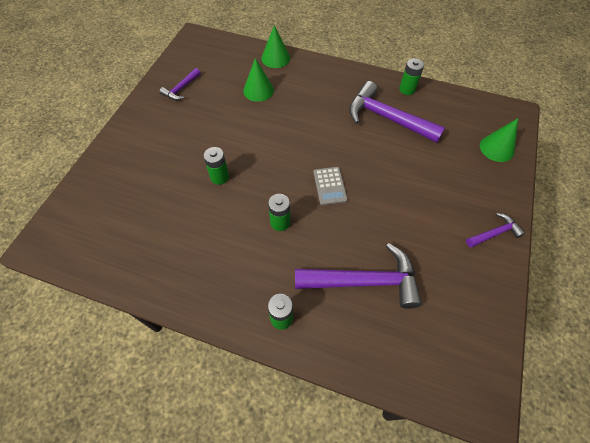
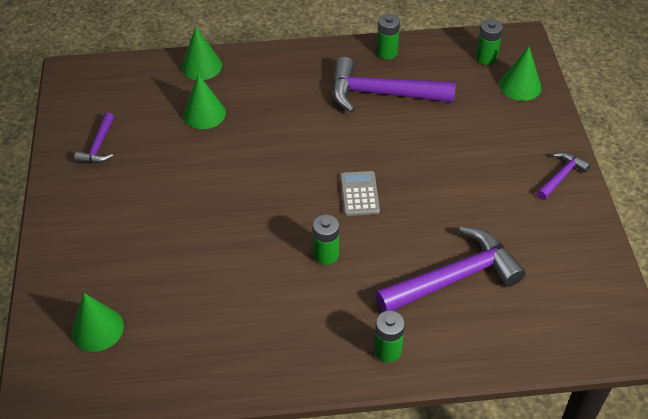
camera: 25 degrees left, 10 degrees down
(103, 212) = (97, 329): none -> green cone
(219, 177) = (221, 233): green battery -> green battery (486, 58)
(329, 186) = (359, 194): grey calculator -> grey calculator turned 150 degrees counterclockwise

